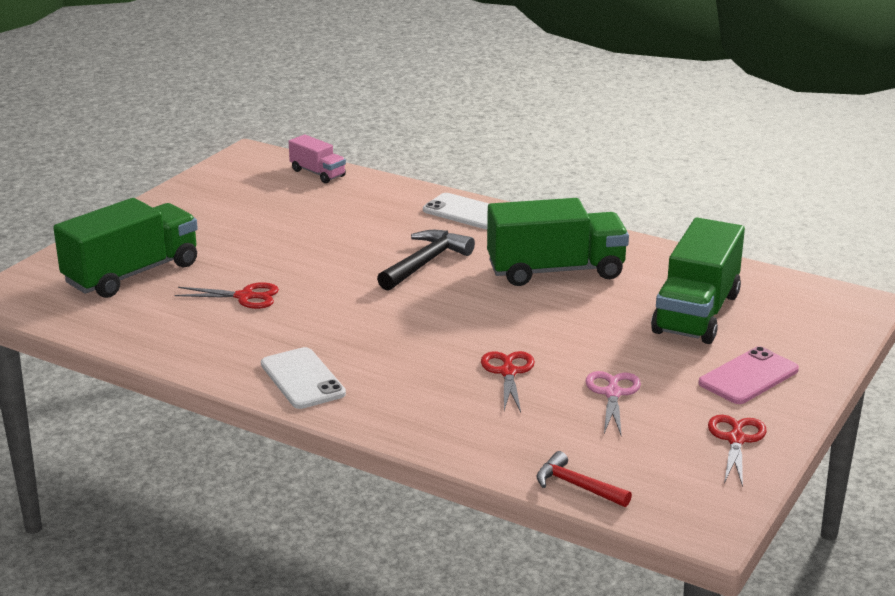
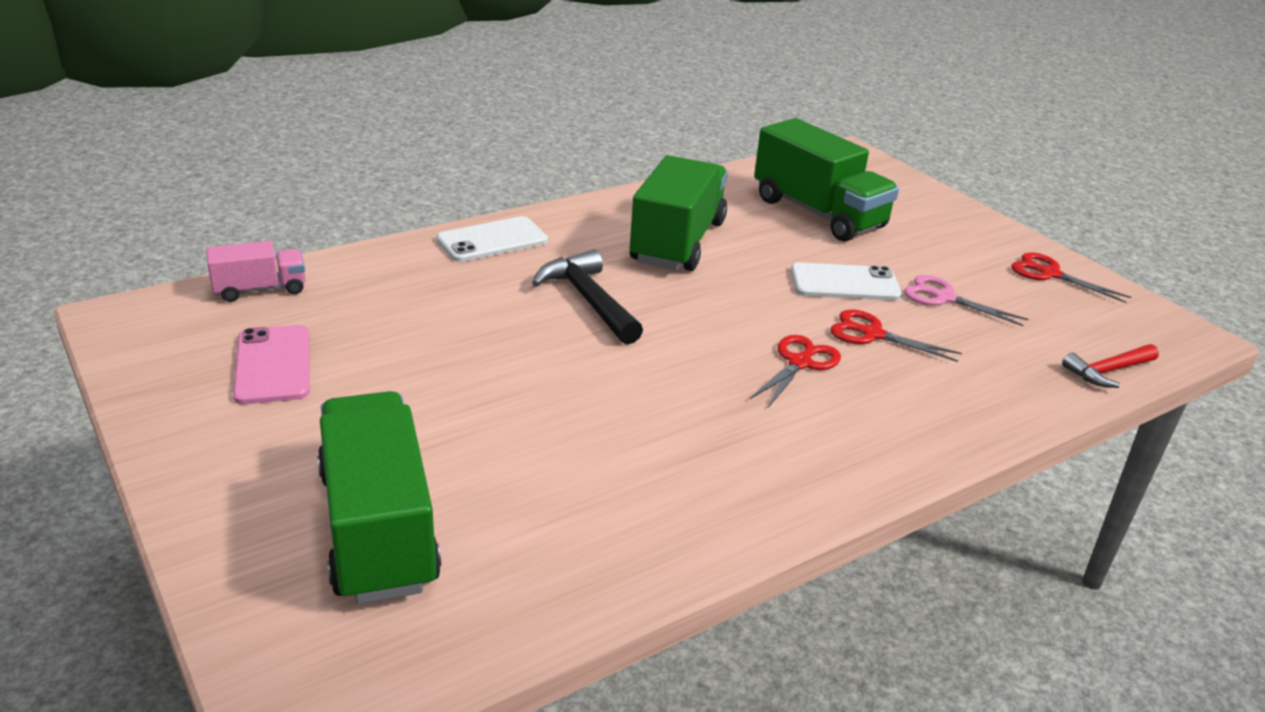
camera: 65 degrees left, 5 degrees up
(245, 297) = (553, 446): red scissors -> red scissors (800, 363)
(302, 379) = (808, 467): white phone -> white phone (844, 283)
(748, 376) = (945, 232): pink phone -> pink phone (273, 365)

